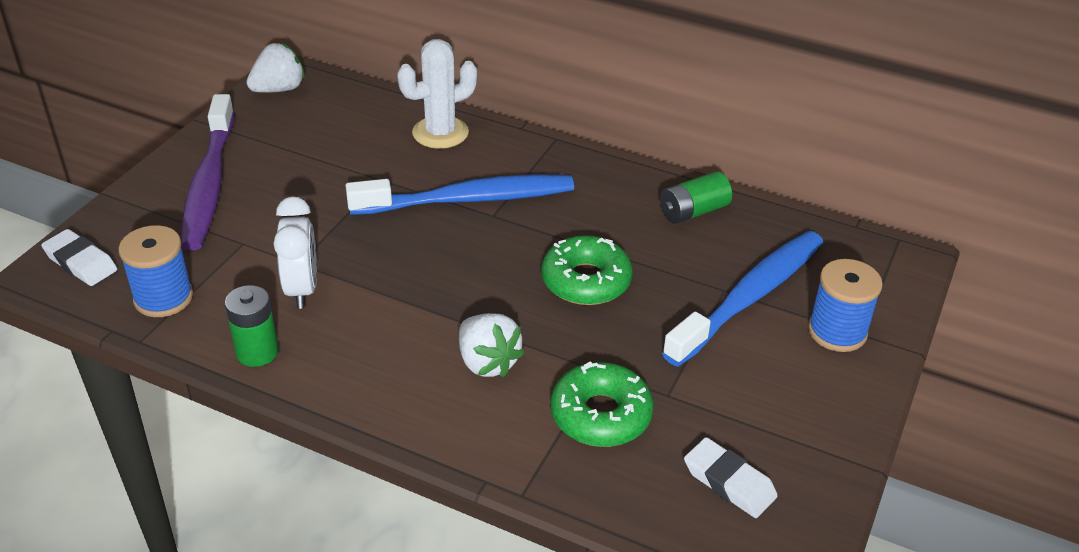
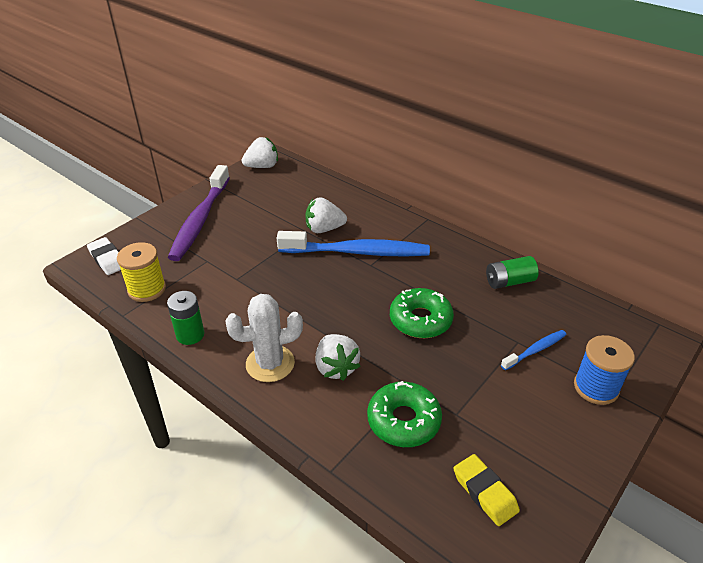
camera: 15 degrees right, 0 degrees up
(163, 298) = (147, 289): blue spool -> yellow spool
(302, 289) = (232, 297): white clock -> none
(408, 172) = (324, 229): none -> white strawberry
(440, 133) = (353, 206): white cactus -> white cactus (270, 363)
(729, 482) = (484, 492): white eraser -> yellow eraser
(750, 297) = (535, 350): blue toothbrush -> blue toothbrush, size x0.47

